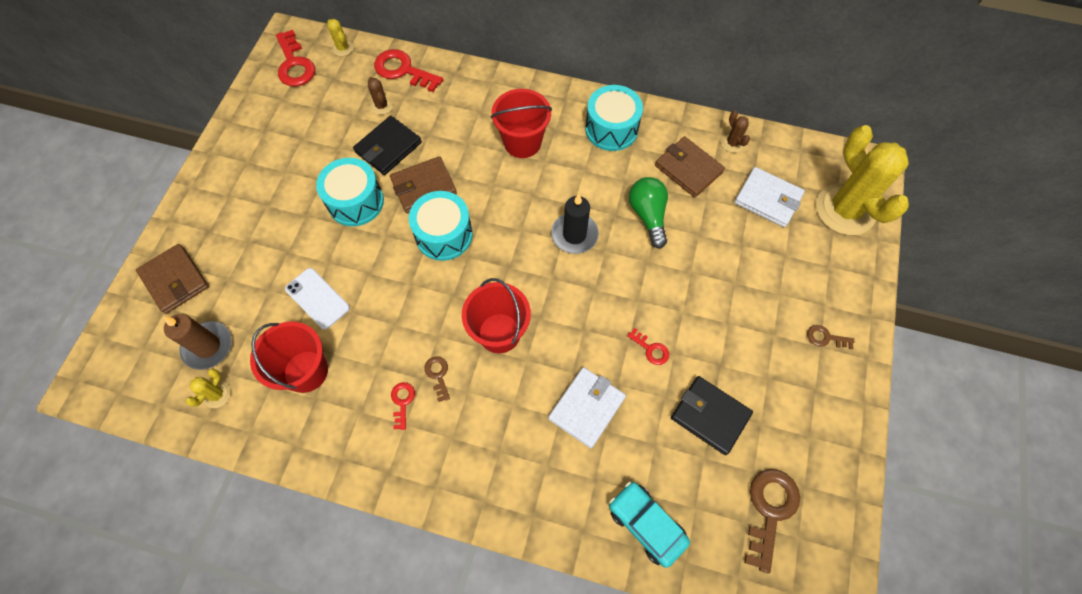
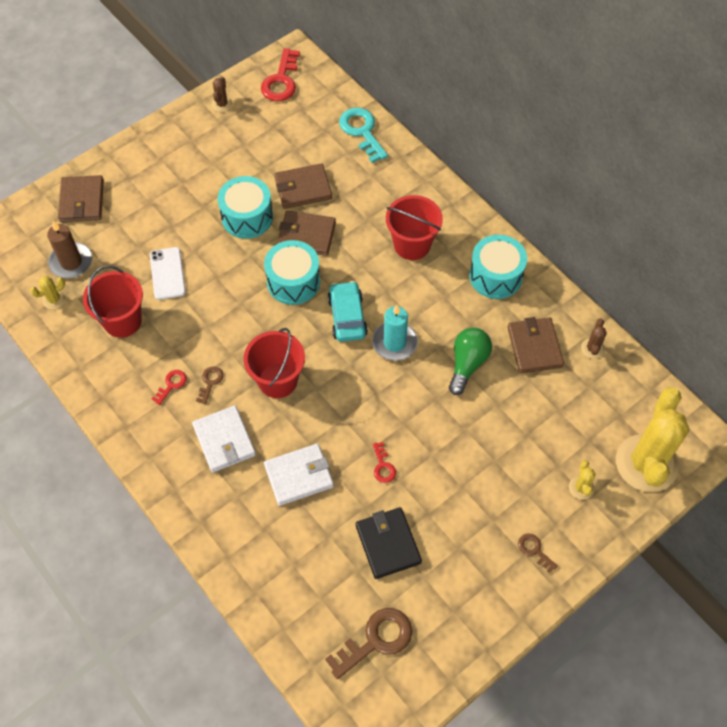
camera: 35 degrees right, 5 degrees down
(342, 48) = (328, 87): yellow cactus -> yellow cactus (581, 488)
(381, 106) = (323, 152): brown cactus -> brown cactus (222, 104)
(388, 147) = (303, 188): black wallet -> brown wallet
(403, 70) = (362, 131): red key -> turquoise key
(574, 235) = (394, 343): black candle -> turquoise candle
(646, 524) = (276, 584): turquoise car -> turquoise car (347, 317)
(768, 199) = (583, 413): white wallet -> white wallet (224, 440)

